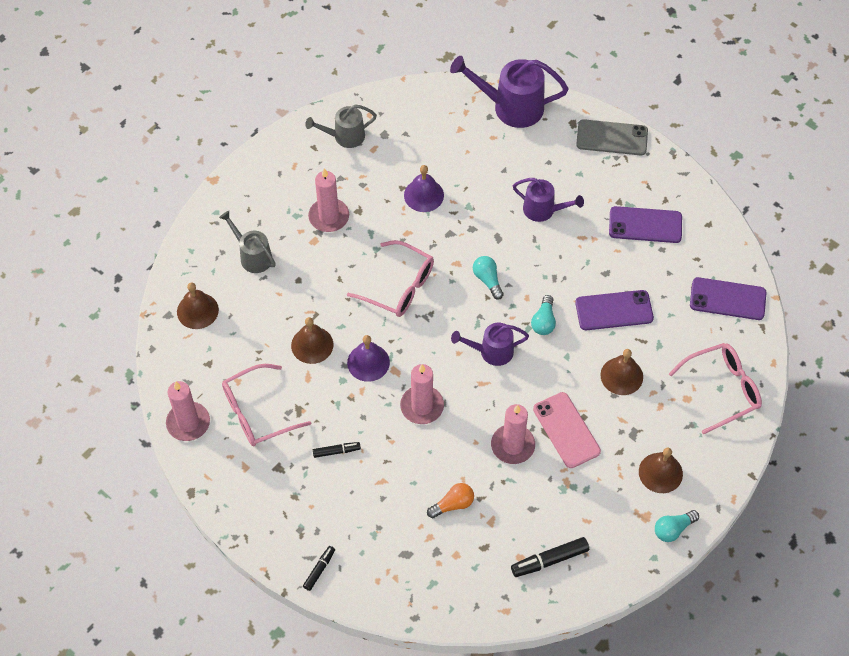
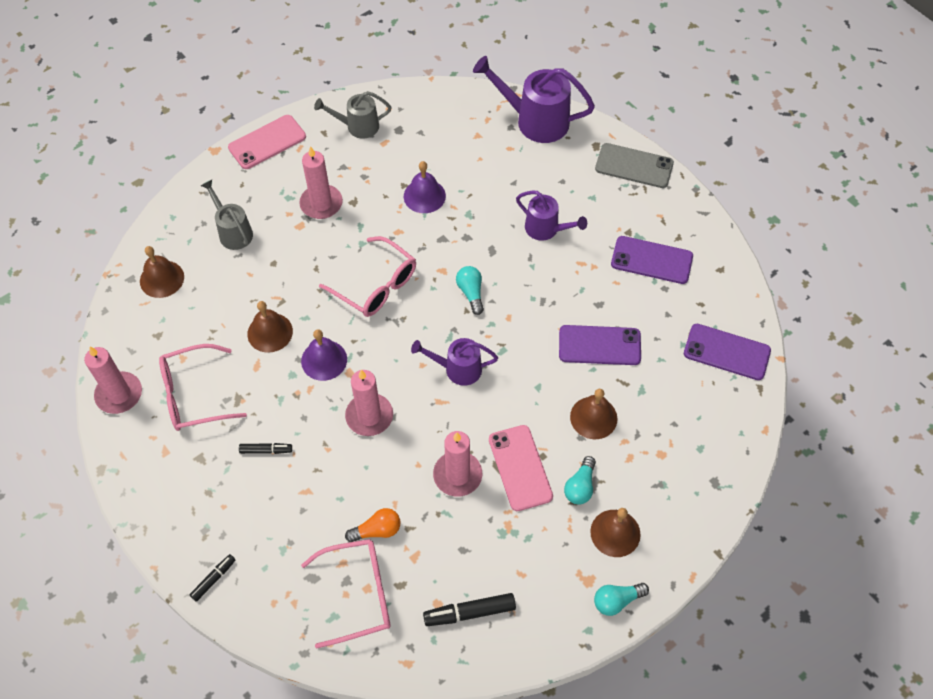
camera: 10 degrees right, 0 degrees up
(262, 164) = (267, 142): none -> pink phone
(543, 321) = (521, 345): turquoise light bulb -> turquoise light bulb (580, 486)
(722, 389) = (702, 450): pink glasses -> pink glasses (358, 594)

